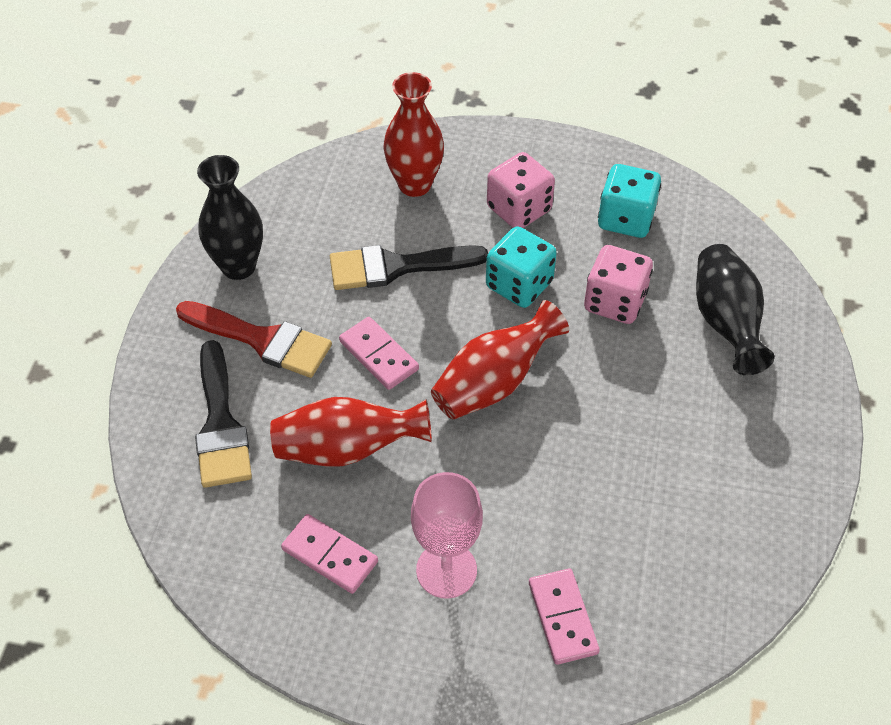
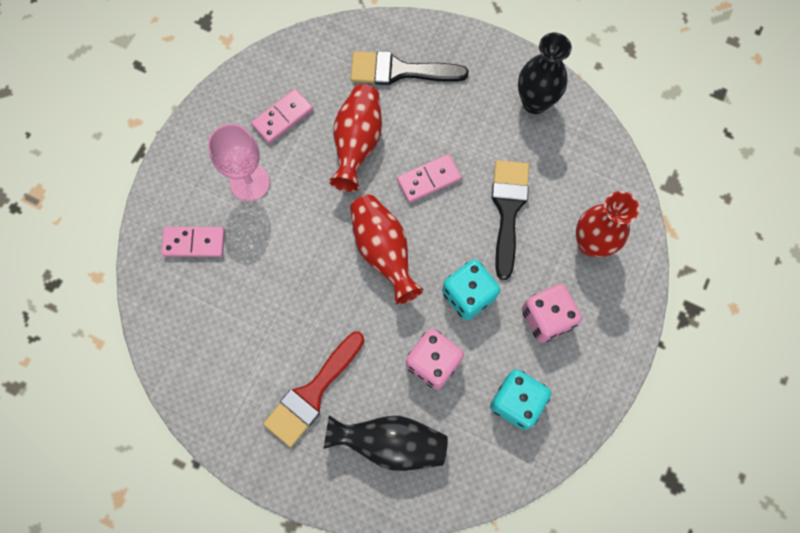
camera: 105 degrees right, 20 degrees up
(262, 340) = (462, 107): red brush -> red brush (312, 393)

